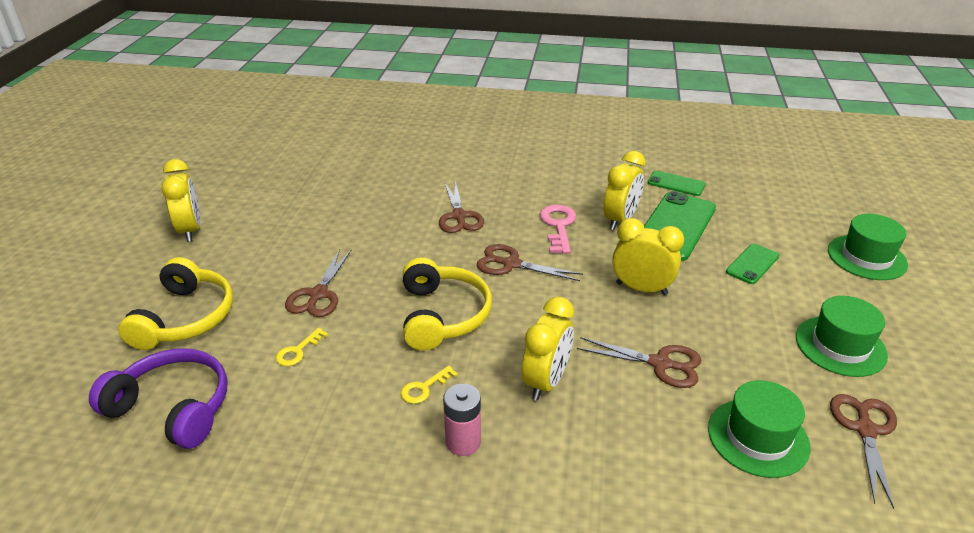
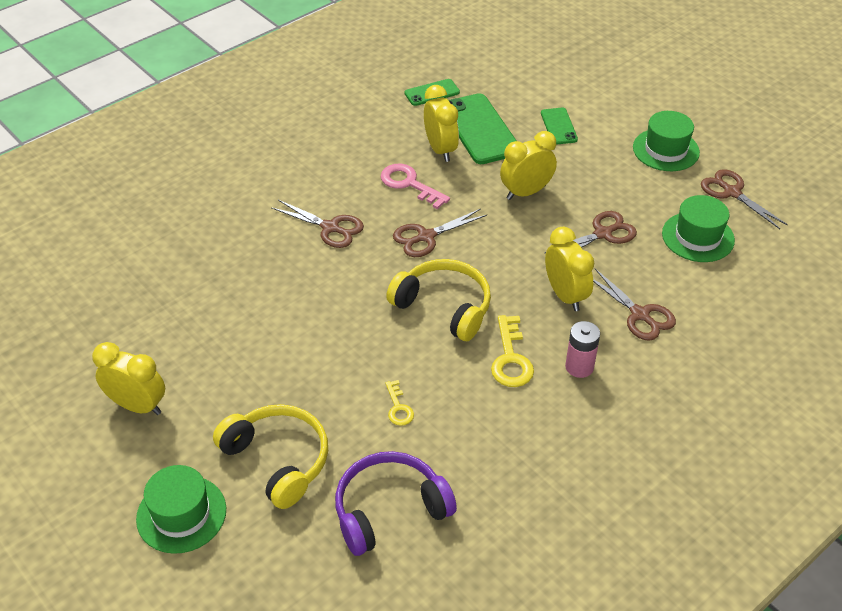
camera: 50 degrees left, 10 degrees up
(318, 294) = (339, 363): brown scissors -> brown scissors (640, 315)
(424, 388) = (511, 358): yellow key -> yellow key, size x1.70
(866, 257) = (607, 76): green hat -> green hat (181, 514)

